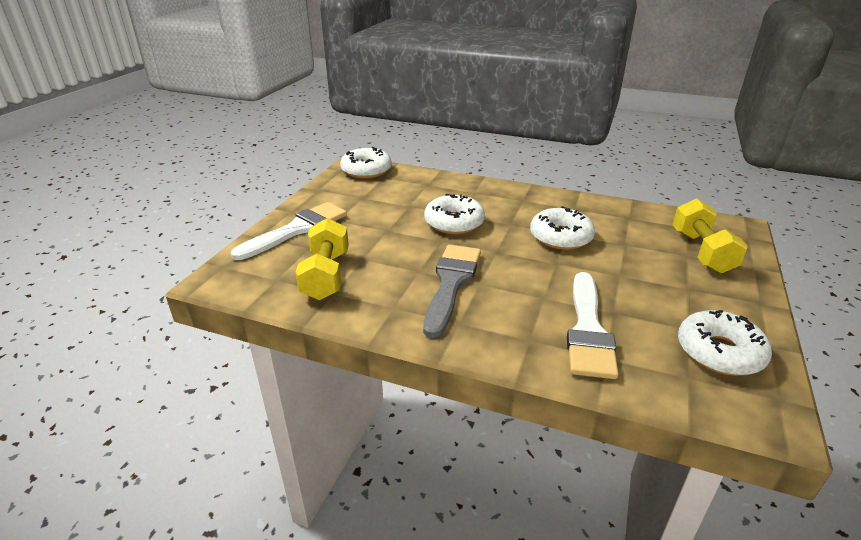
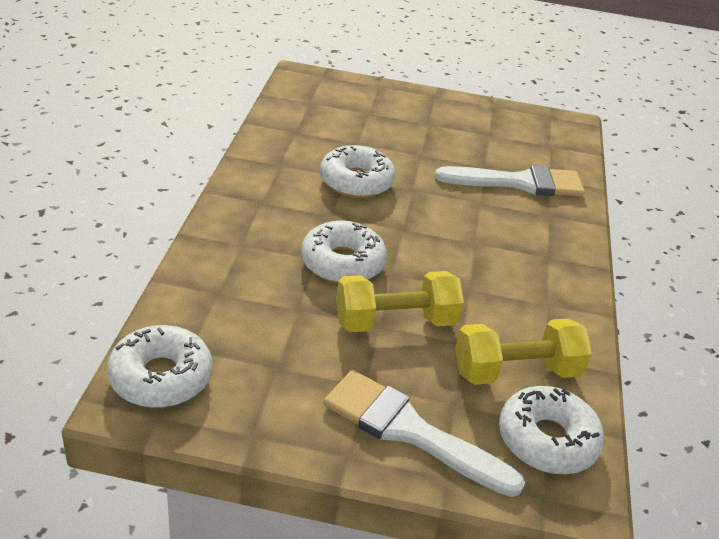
camera: 105 degrees left, 5 degrees up
(451, 283) = (485, 263): grey brush -> none
(701, 252) = (361, 104): yellow dumbbell -> yellow dumbbell (395, 322)
(719, 352) = (513, 127): white donut -> white donut (547, 440)

